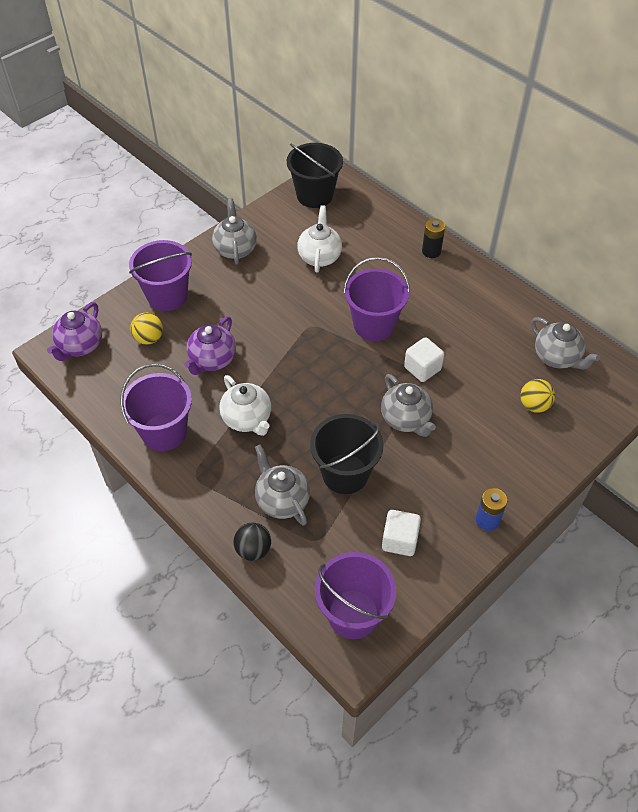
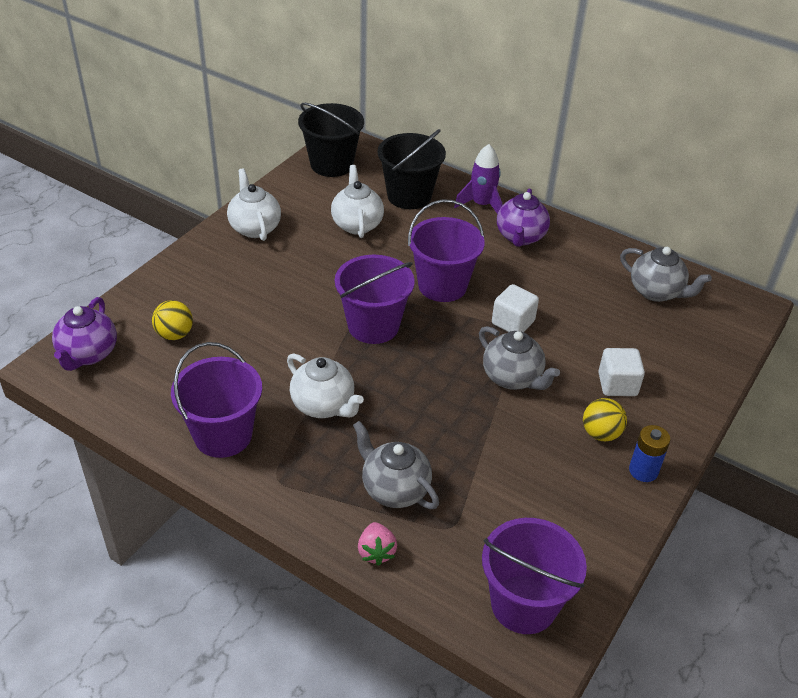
camera: 15 degrees left, 10 degrees down
(167, 296) = (185, 286): purple bucket -> purple bucket (373, 326)
(212, 360) = (261, 347): purple teapot -> purple teapot (520, 237)
(235, 249) = (254, 228): grey teapot -> white teapot
(253, 550) = (376, 552): black ball -> pink strawberry
(345, 473) = (461, 447): black bucket -> black bucket (409, 196)
(399, 540) = (550, 510): white cube -> white cube (617, 384)
(431, 251) = (481, 205): black battery -> purple rocket
(534, 405) = (650, 343): yellow ball -> yellow ball (600, 433)

